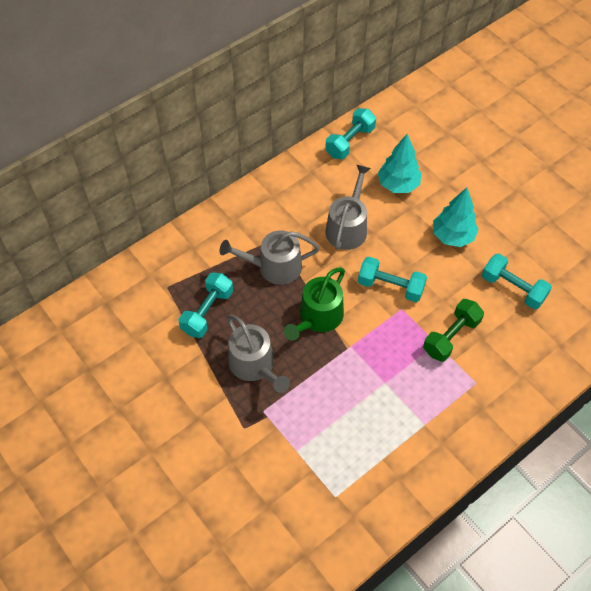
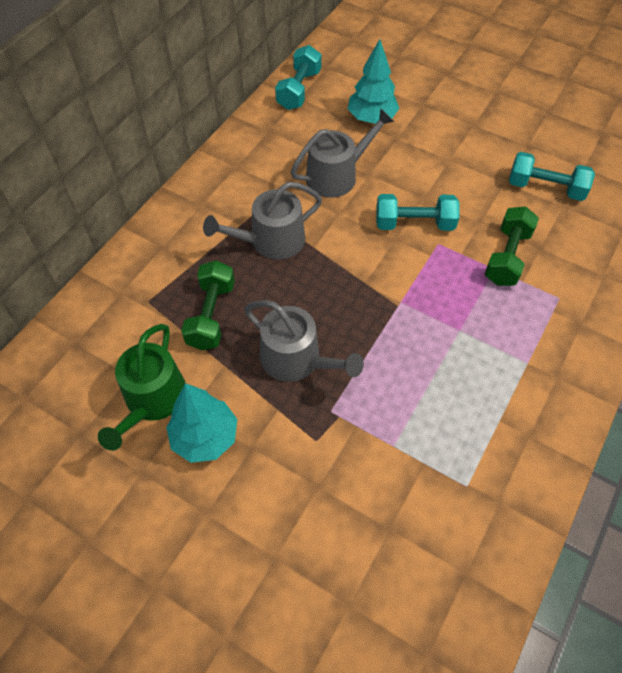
camera: 20 degrees left, 0 degrees up
(207, 312) = (211, 315): turquoise dumbbell -> green dumbbell
(318, 317) = (348, 281): green watering can -> green watering can (152, 400)
(348, 227) = (337, 175): grey watering can -> grey watering can turned 60 degrees clockwise
(452, 236) = (455, 154): turquoise tree -> turquoise tree (205, 437)

